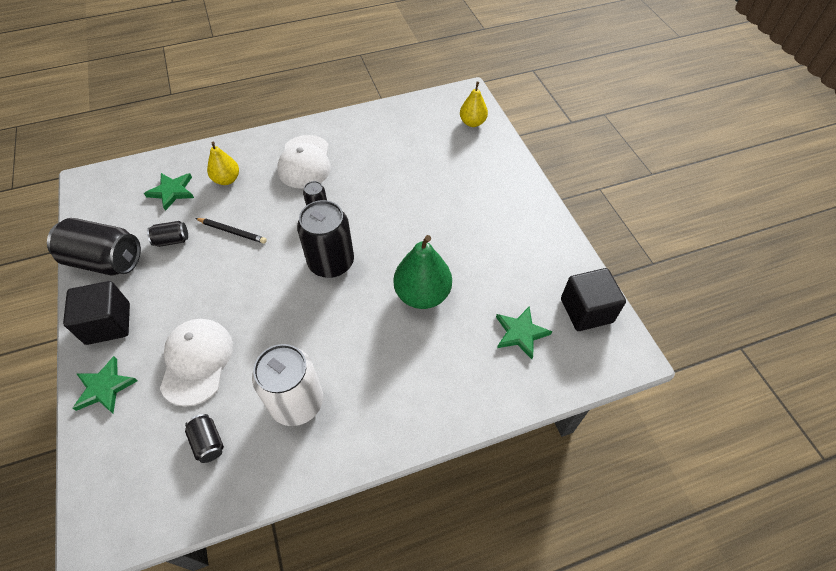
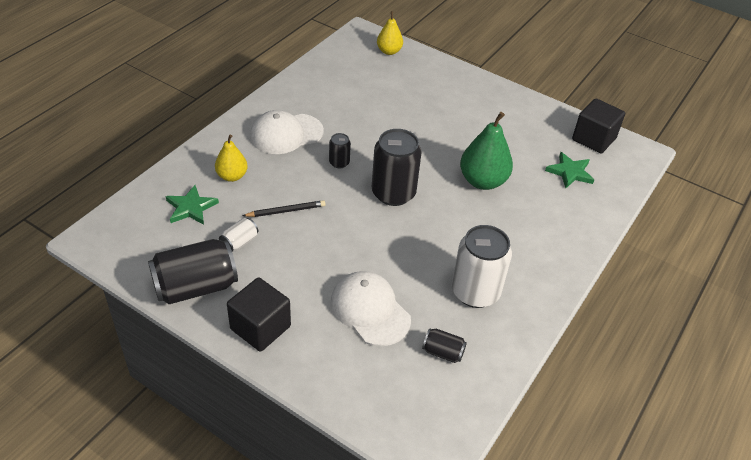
camera: 40 degrees left, 10 degrees down
(105, 387) = (316, 369): green star -> none
(172, 240) = (239, 242): black can -> white can
(305, 162) = (286, 134): white cap -> white cap turned 105 degrees clockwise

